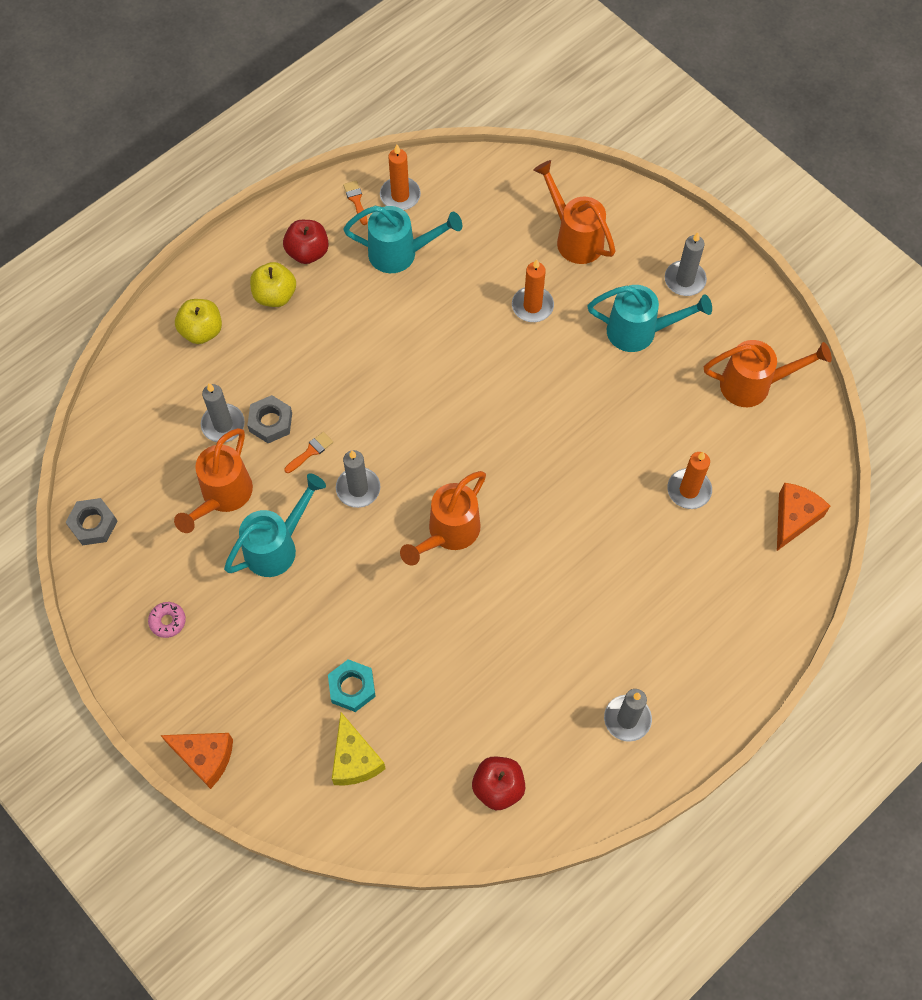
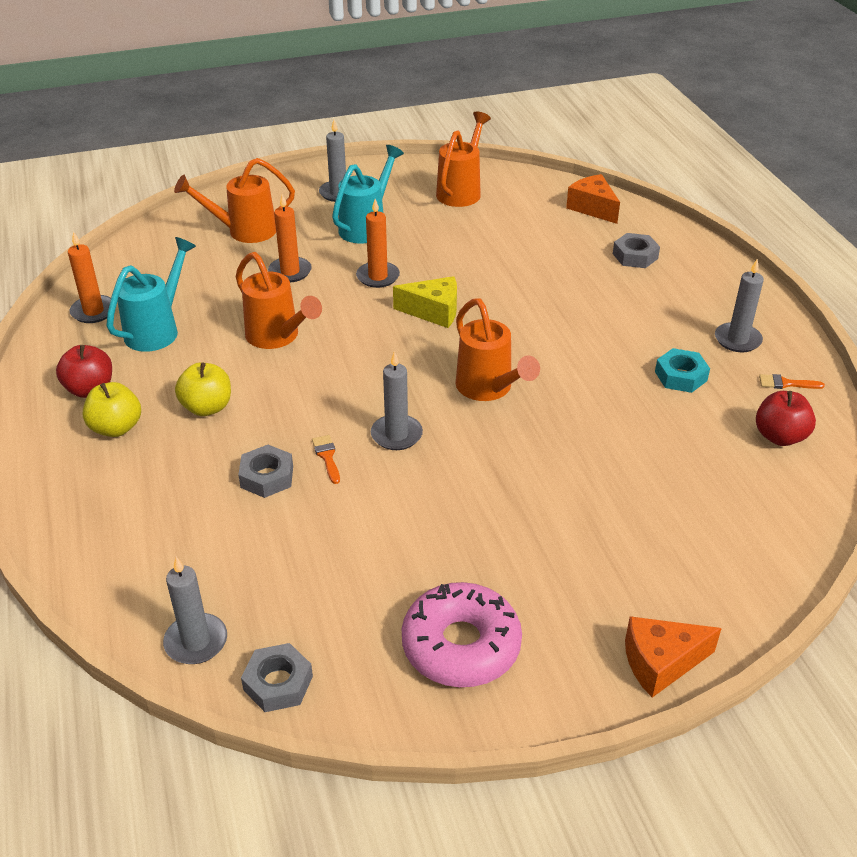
camera: 65 degrees left, 25 degrees down
(168, 621) = (461, 645): pink donut -> pink donut, size x2.36
(202, 331) = (102, 499): yellow apple -> yellow apple (207, 407)
(205, 757) = (661, 663): orange cheese -> orange cheese turned 150 degrees counterclockwise
(222, 496) = (329, 544): orange watering can -> orange watering can (277, 337)
(223, 424) = (238, 517): grey candle -> grey candle (196, 641)
(277, 546) = (423, 517): turquoise watering can -> none
(352, 687) = (626, 507): turquoise nut -> turquoise nut (681, 376)
(354, 759) = (712, 530): yellow cheese -> yellow cheese (433, 312)
(356, 200) = (66, 340): orange brush -> orange brush (786, 383)
(689, 490) = (535, 246): orange candle -> orange candle (378, 277)
(723, 586) = (635, 256): none -> grey nut

